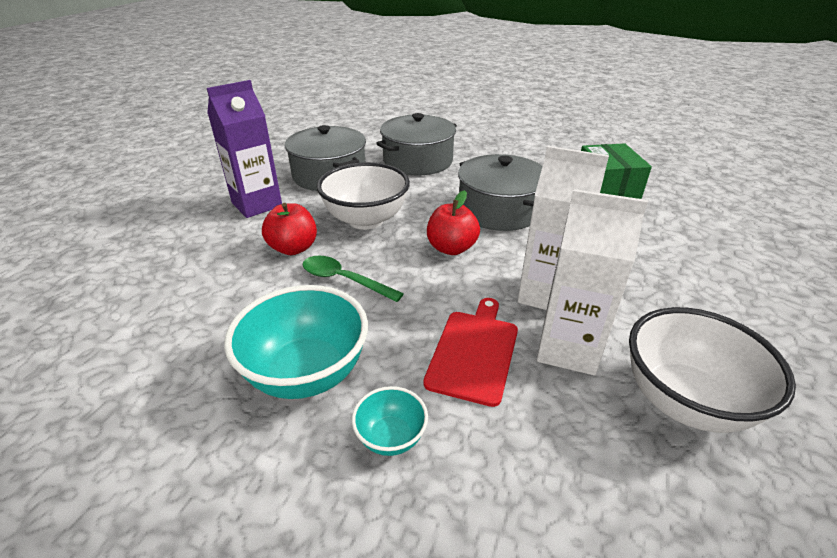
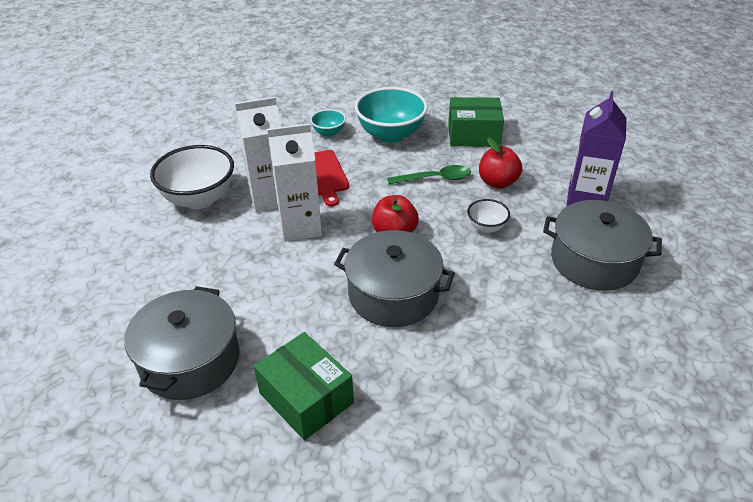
camera: 145 degrees right, 5 degrees up
(214, 313) = (473, 134): none -> green box
(366, 220) = (486, 227): white bowl -> white bowl, size x0.50
(418, 161) = (549, 333): grey pot -> grey pot (190, 360)

